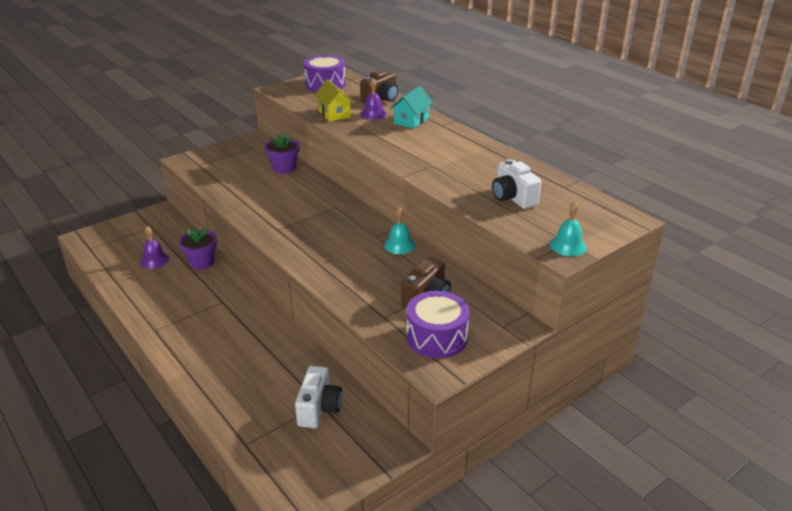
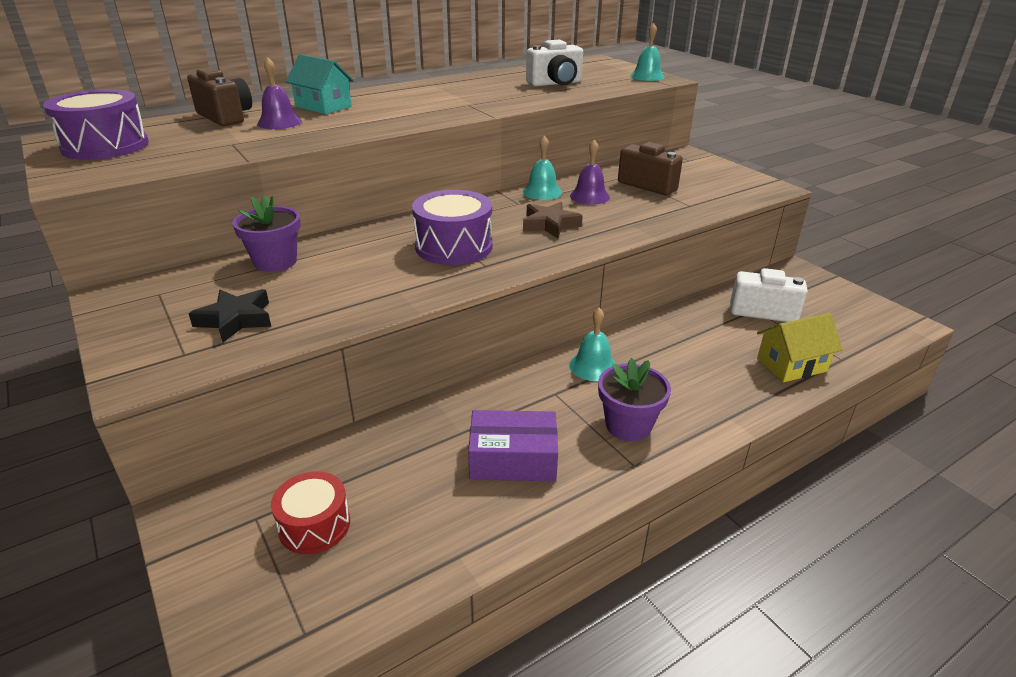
camera: 85 degrees left, 0 degrees up
(142, 241) = (314, 525): none -> red drum
(154, 260) = (403, 493): purple bell -> purple bell (589, 196)
(169, 289) = (513, 459): none -> purple box
(201, 262) = (430, 425): purple flower pot -> purple flower pot (628, 425)
(225, 170) = (236, 319): none -> black star
(248, 316) = (593, 366): none -> turquoise bell
(334, 114) = (253, 142): yellow house -> yellow house (791, 365)
(338, 250) = (550, 225): none -> brown star
(436, 337) = (716, 185): purple drum -> purple drum (454, 246)

